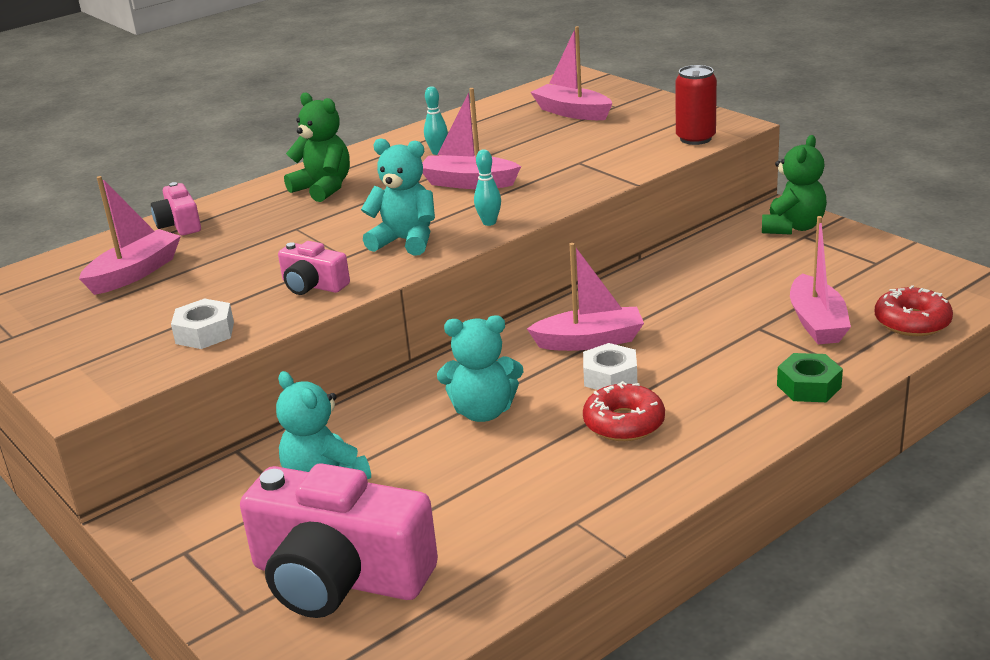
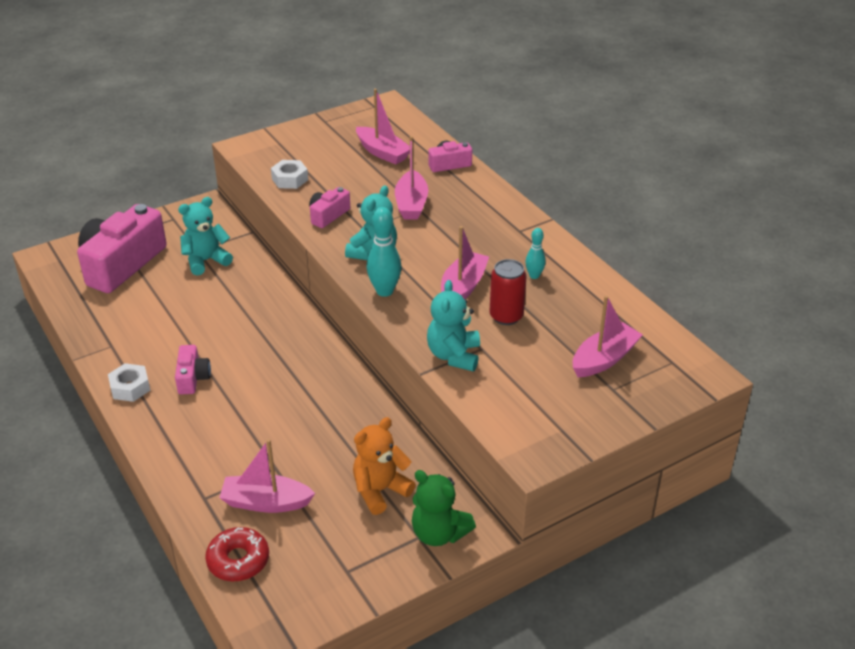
camera: 95 degrees right, 10 degrees up
(323, 188) = (483, 220): green teddy bear -> none
(483, 411) = (239, 321): turquoise teddy bear -> turquoise teddy bear (454, 355)
(489, 222) = (384, 291): turquoise bowling pin -> turquoise bowling pin, size x1.70
(589, 341) = (300, 377): pink boat -> pink boat (411, 204)
(610, 377) = (249, 380): white nut -> white nut (130, 387)
(624, 423) = (192, 378): red donut -> pink camera
(695, 138) = (507, 426): red can -> red can (506, 316)
(755, 263) = (380, 491): none -> orange teddy bear
(808, 386) = (184, 474): green nut -> none

